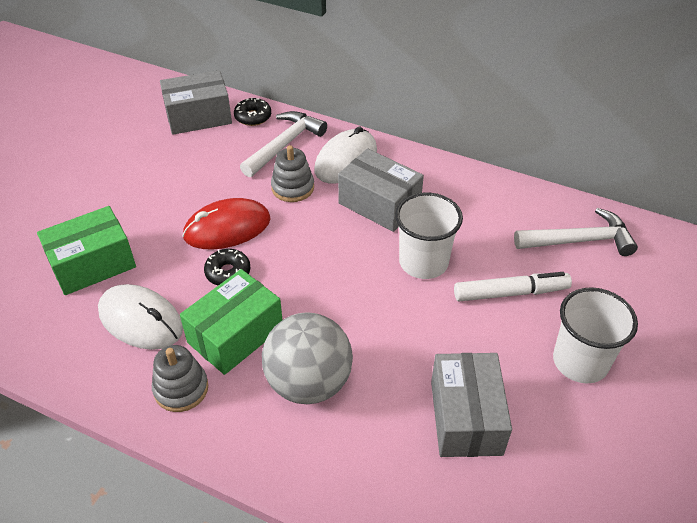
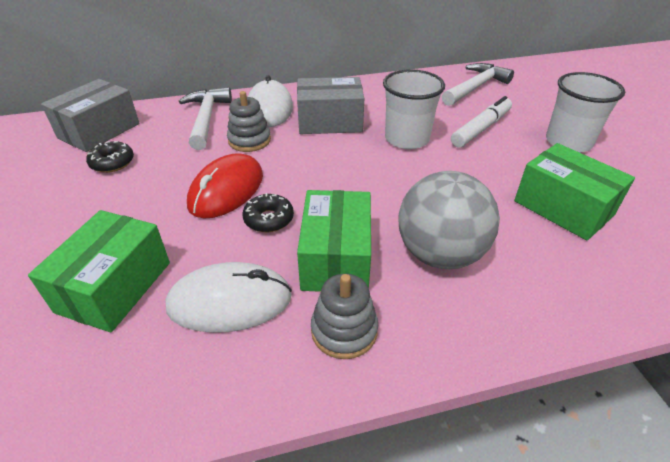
camera: 40 degrees left, 5 degrees down
(253, 117) = (154, 113): black donut -> black donut (112, 163)
(466, 417) = (563, 208): grey box -> green box

